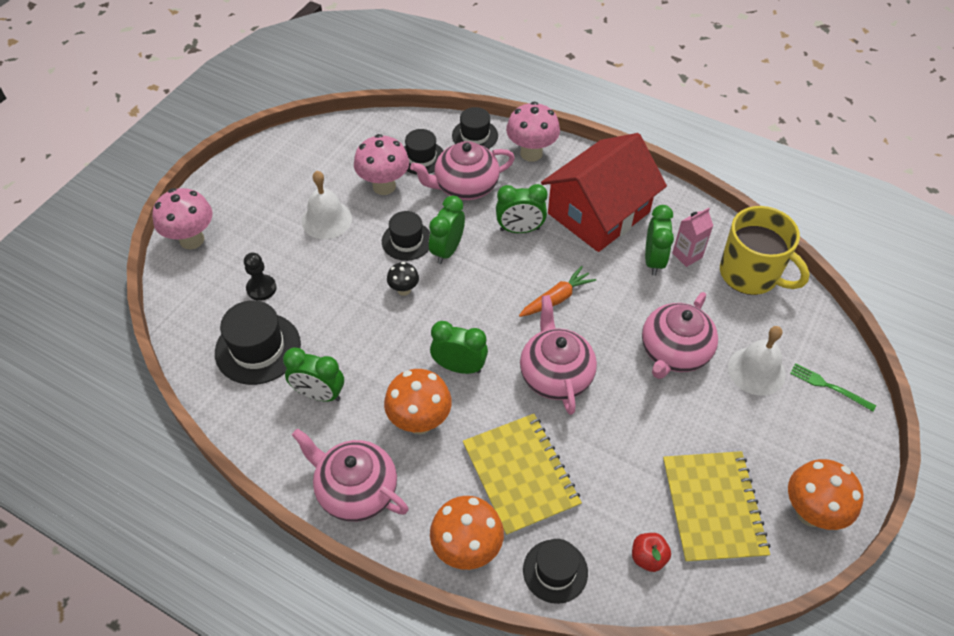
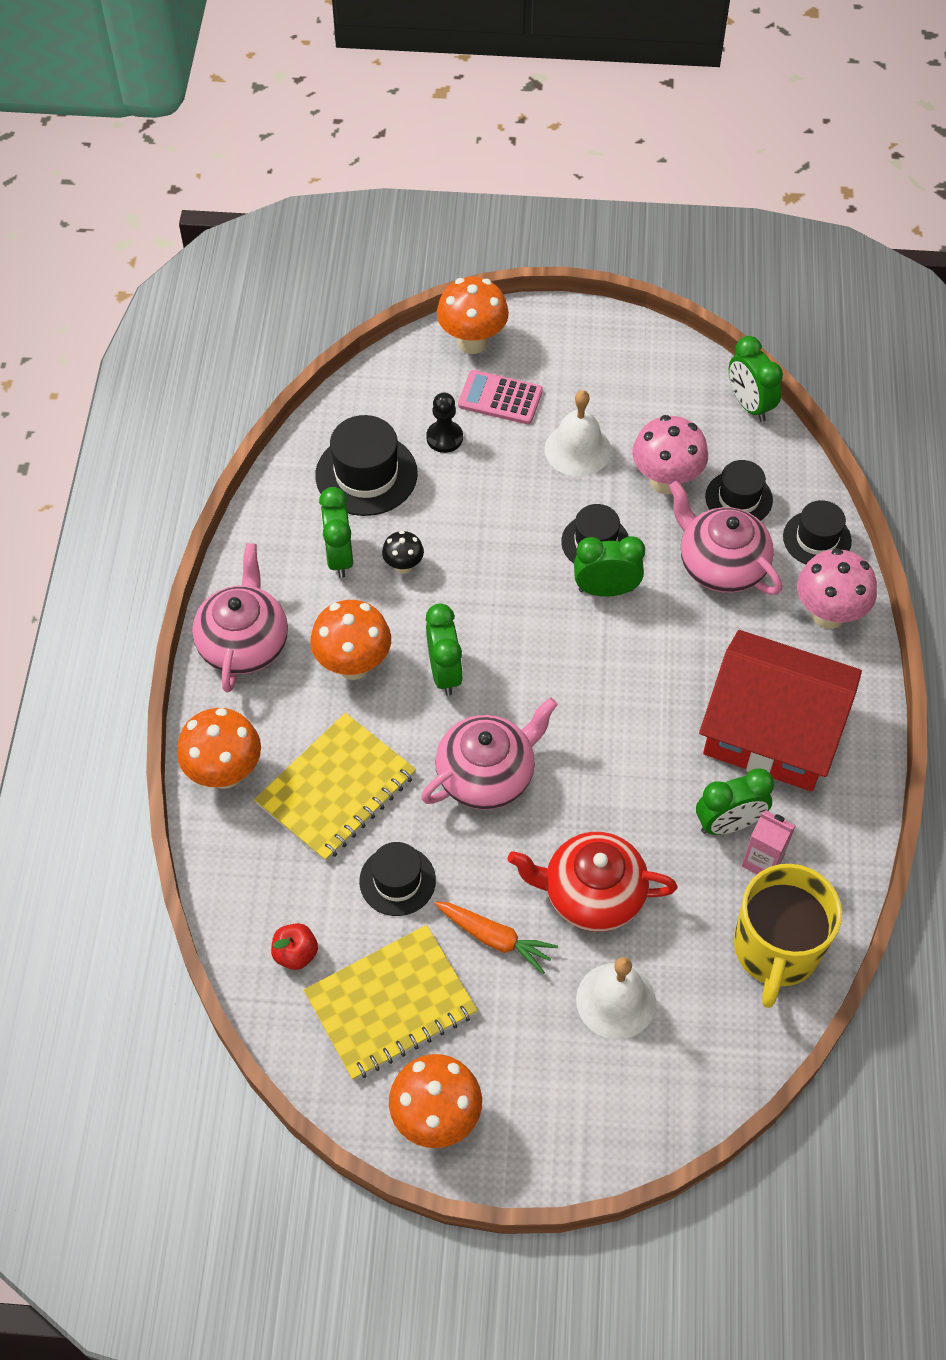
camera: 65 degrees right, 5 degrees up
(192, 240) = (472, 342): pink mushroom -> orange mushroom
(252, 244) = (500, 398): none -> pink calculator
(404, 290) = (521, 572): black mushroom -> black mushroom (403, 566)
(520, 229) = (687, 653): green clock -> green clock (749, 405)
(555, 571) = (238, 866): black hat -> black hat (397, 880)
(556, 298) = (600, 734): orange carrot -> orange carrot (495, 938)
(674, 352) = (592, 894): pink teapot -> red teapot
(829, 386) = (638, 1097): green fork -> none

